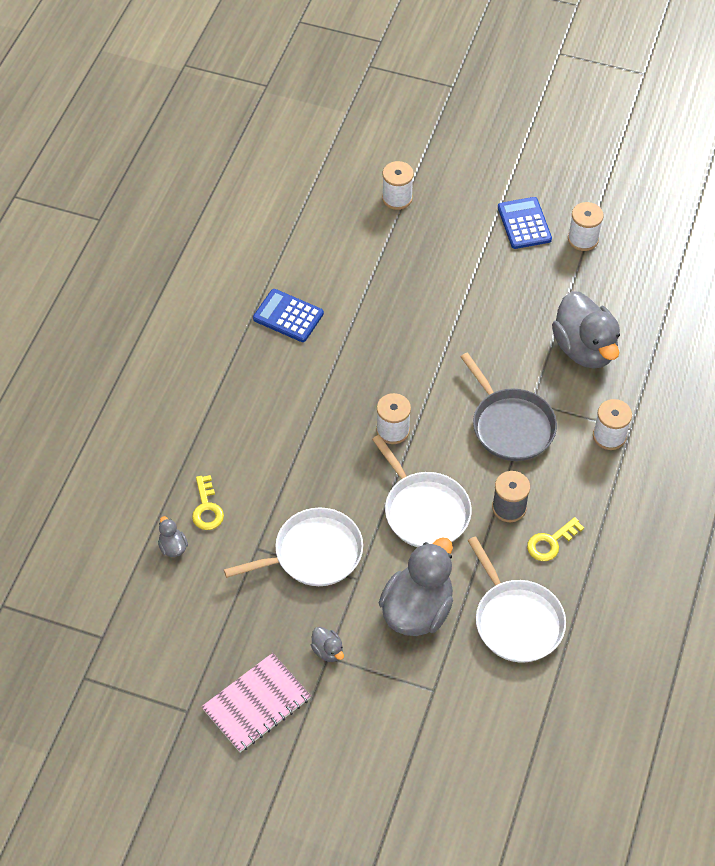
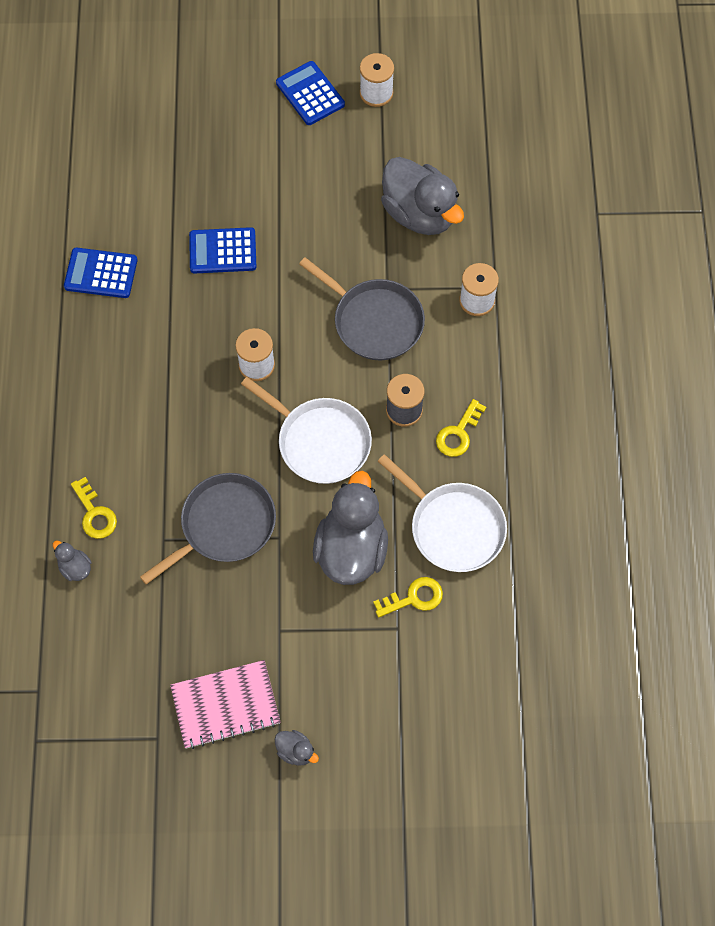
camera: 20 degrees left, 10 degrees up
(256, 704) = (225, 705): pink notebook -> pink notebook turned 45 degrees clockwise
(313, 553) = (224, 525): white pan -> grey pan
(328, 651) = (277, 624): grey duck -> grey duck (296, 751)
(397, 198) = (167, 105): white spool -> none
(399, 329) = (222, 251): none -> blue calculator
(458, 669) = (414, 598): none -> yellow key

